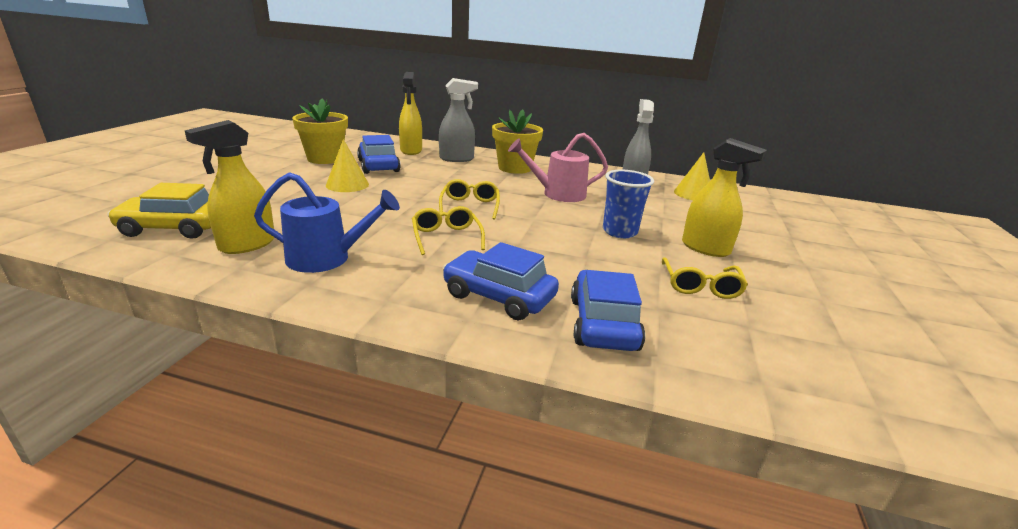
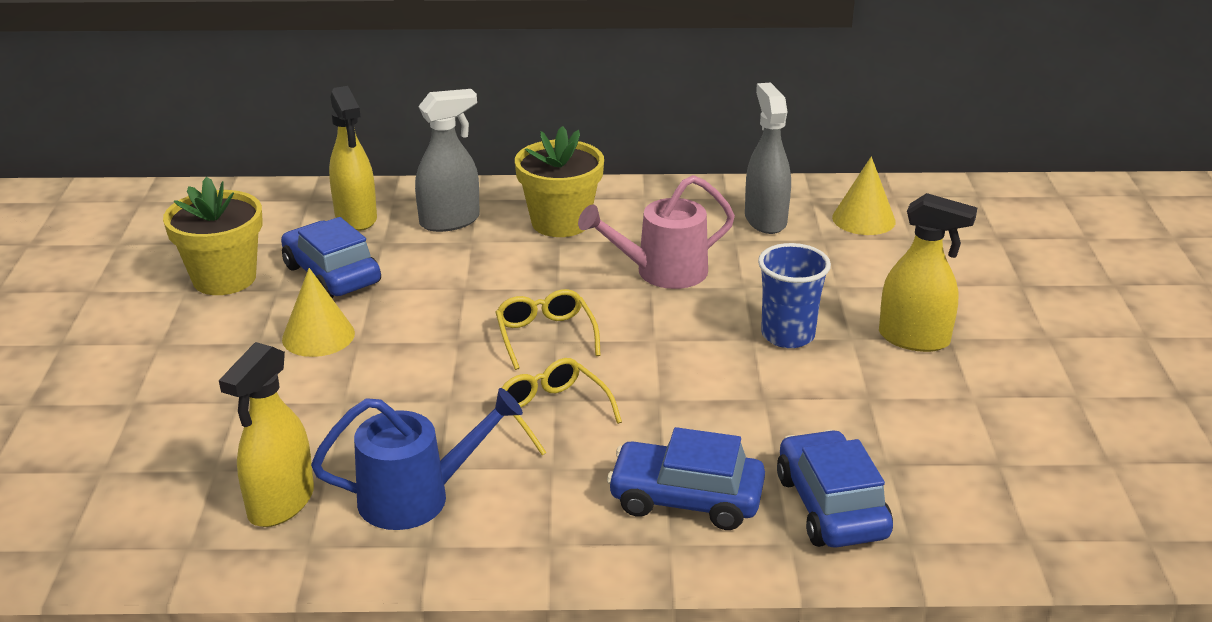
camera: 15 degrees left, 5 degrees up
(173, 228) = (138, 502): yellow car -> none
(700, 286) = (926, 411): yellow glasses -> none

